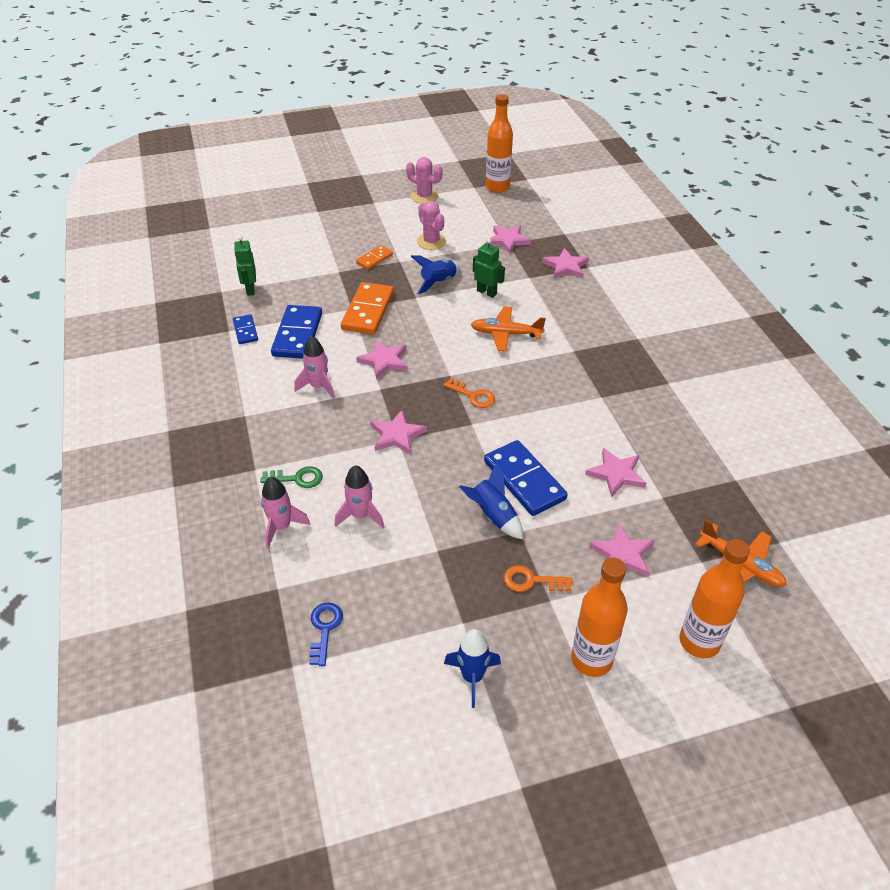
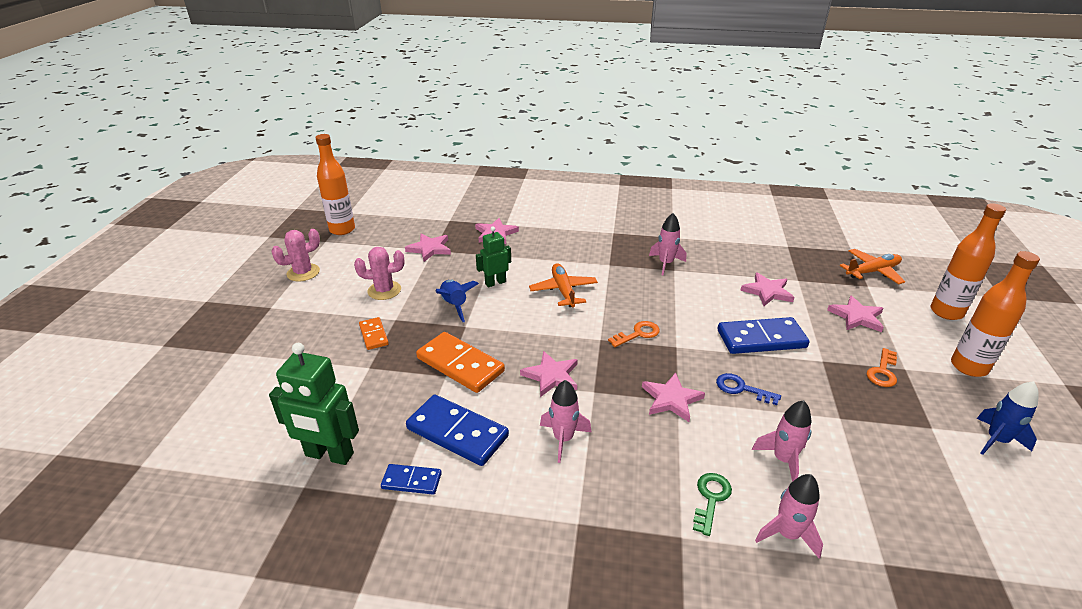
camera: 65 degrees left, 10 degrees down
(250, 289) = (329, 455): green robot -> green robot, size x1.62
(324, 629) = (945, 534): blue key -> blue key (742, 389)
(493, 516) = (801, 370): blue rocket -> none
(505, 334) = (563, 290): orange plane -> orange plane turned 135 degrees clockwise
(608, 388) = (665, 264): none -> pink rocket

